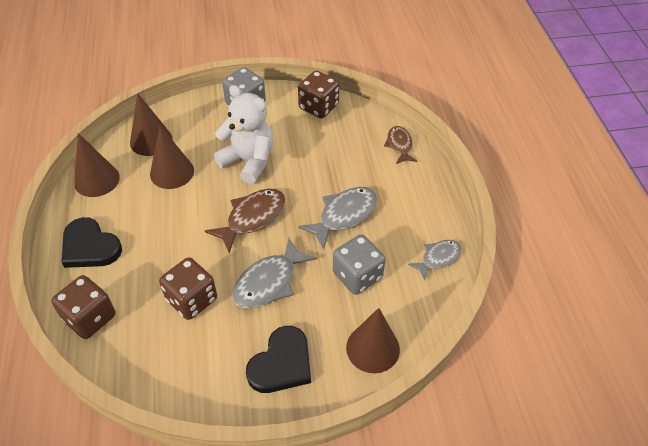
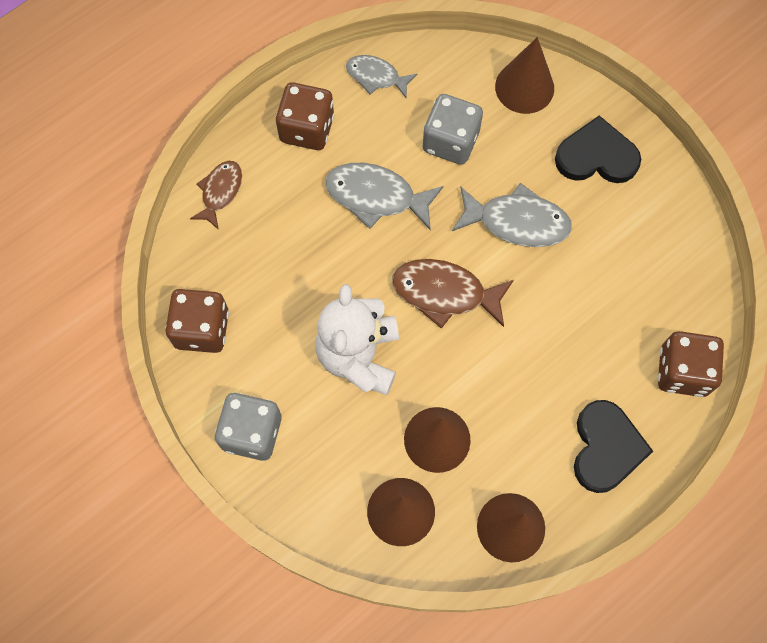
camera: 120 degrees left, 20 degrees up
(192, 299) = (590, 284): brown dice -> brown dice (307, 129)
(399, 145) = (220, 192): brown fish -> brown fish turned 150 degrees clockwise

